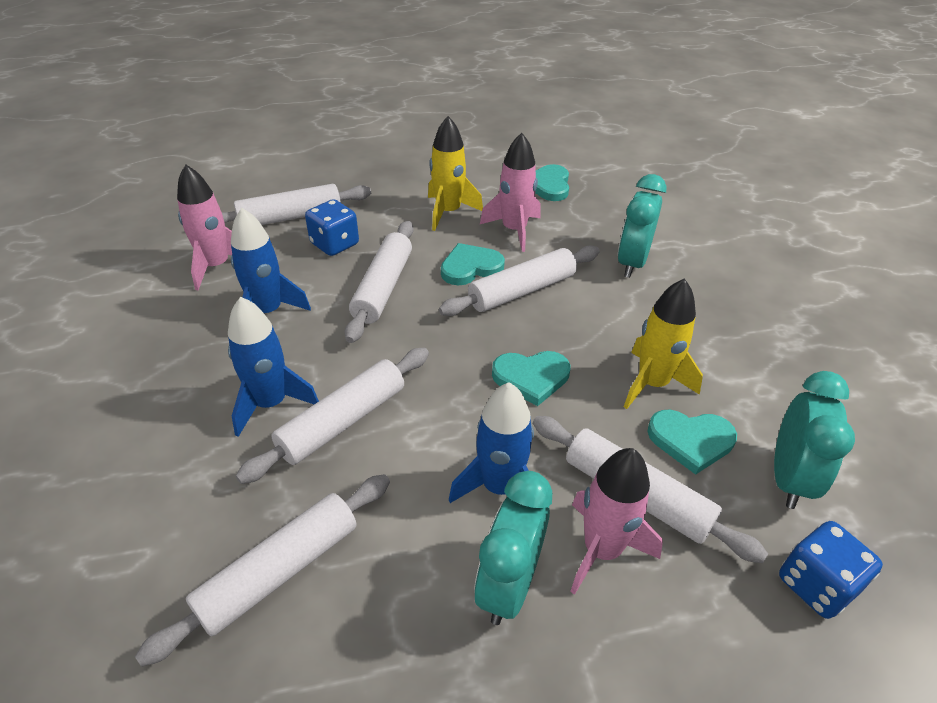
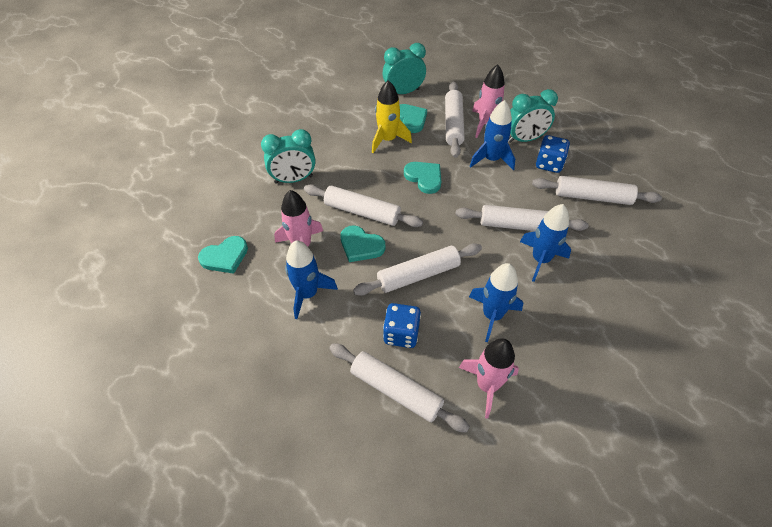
camera: 125 degrees left, 10 degrees up
(448, 212) = (307, 294): yellow rocket -> blue rocket
(816, 584) = (444, 78): blue dice -> blue dice (549, 164)

